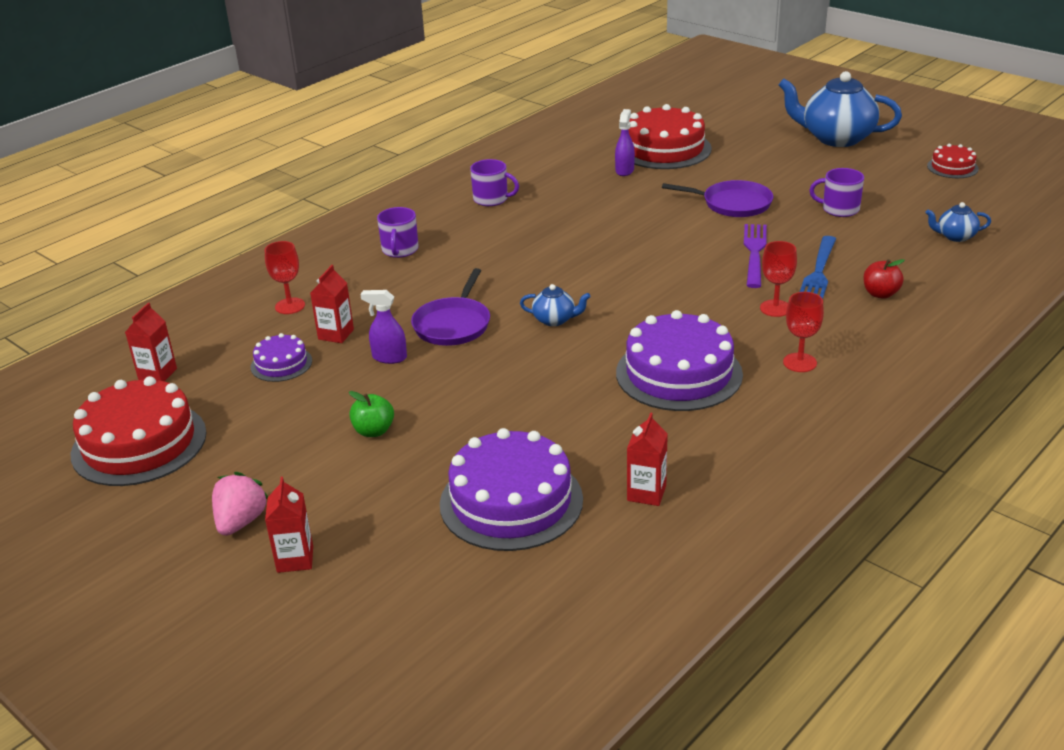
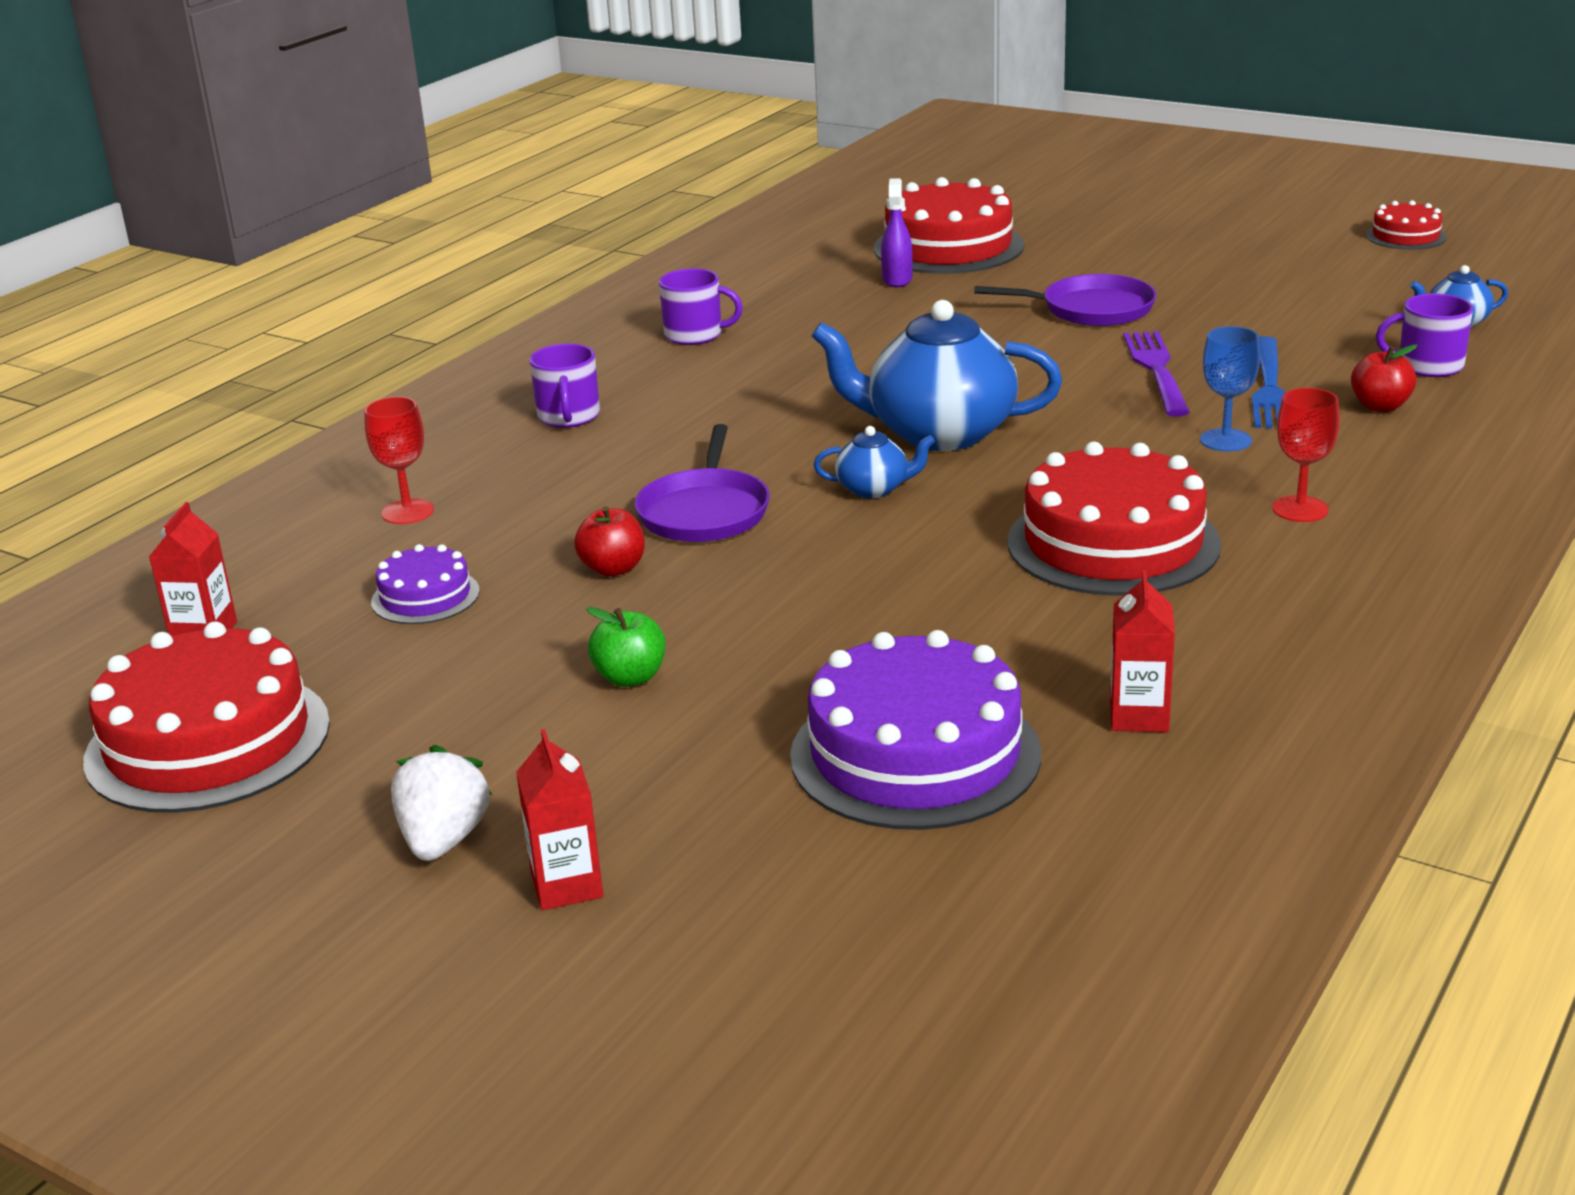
camera: 10 degrees left, 5 degrees down
(241, 522) = (444, 840): pink strawberry -> white strawberry
(336, 334) = (506, 545): red carton -> none
(389, 357) = (613, 569): purple spray bottle -> red apple
(679, 373) = (1113, 543): purple cake -> red cake
(775, 308) = (1225, 440): red goblet -> blue goblet
(836, 138) = (1210, 213): blue teapot -> blue teapot (938, 433)
(839, 209) = (1261, 303): purple mug -> purple mug (1428, 366)

